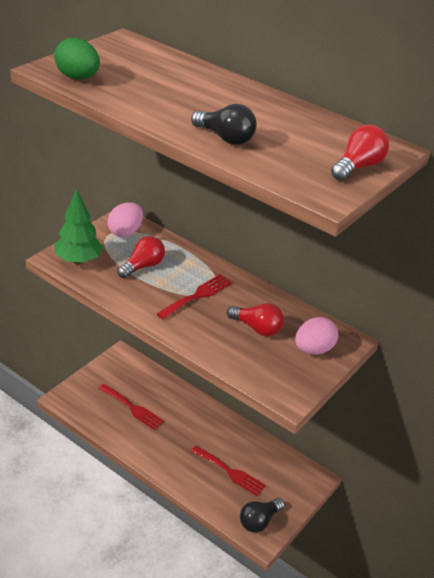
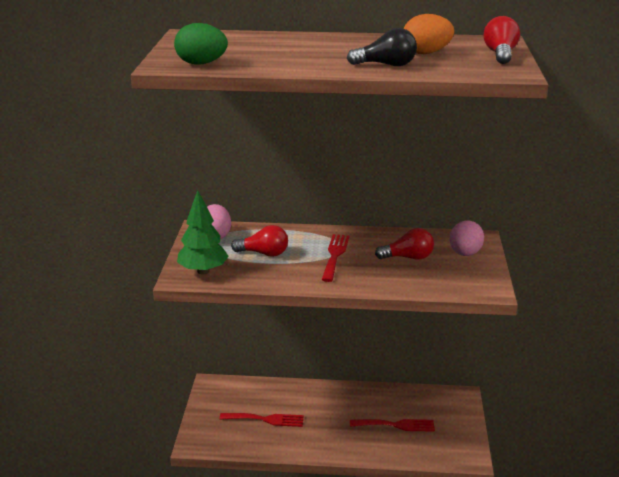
camera: 30 degrees left, 10 degrees down
(143, 266) = (264, 253): red light bulb -> red light bulb turned 90 degrees clockwise
(259, 521) = (455, 448): black light bulb -> none
(288, 137) = (426, 53): none -> orange egg

